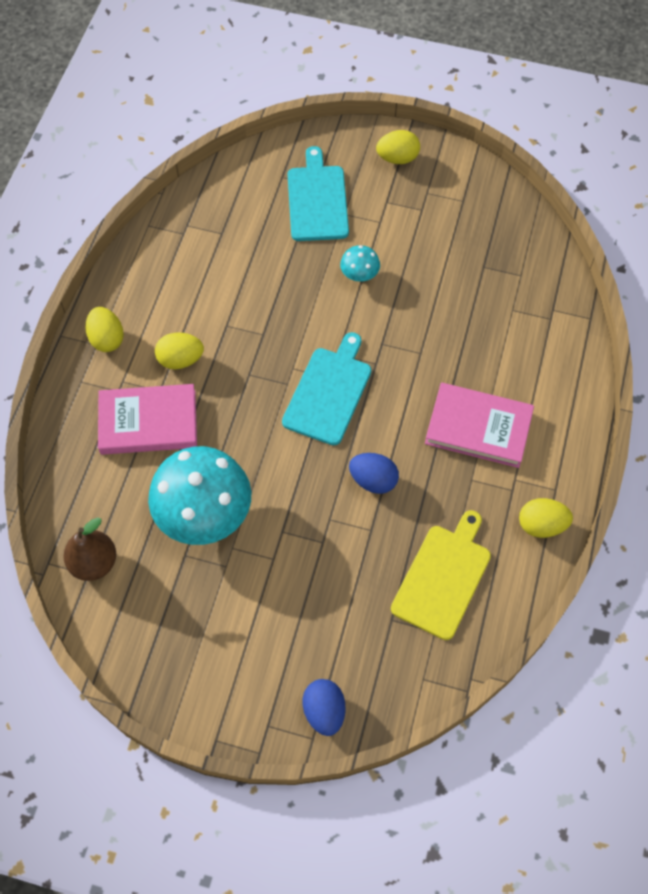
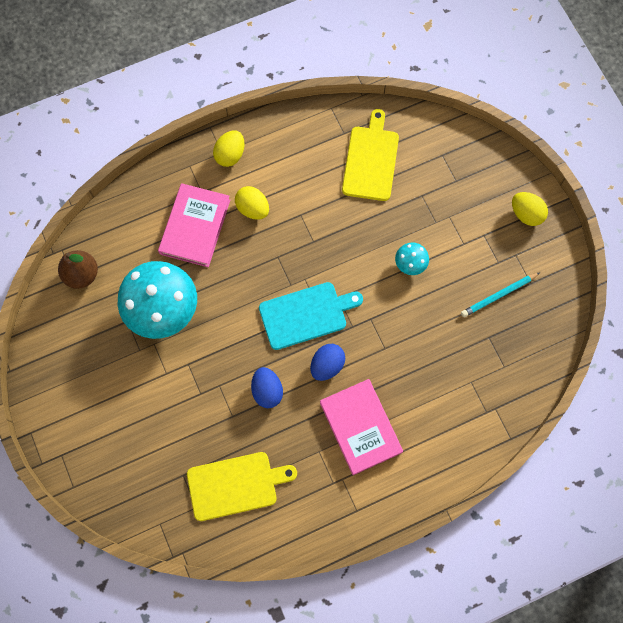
camera: 50 degrees right, 10 degrees up
(148, 422) = (195, 227): pink book -> pink book turned 60 degrees clockwise
(231, 232) = (371, 160): none -> yellow cutting board
(317, 200) = (444, 191): turquoise cutting board -> none
(324, 711) = (94, 480): blue egg -> blue egg (327, 365)
(452, 231) = (498, 295): none -> turquoise pencil
(541, 525) = (323, 520): yellow egg -> none

